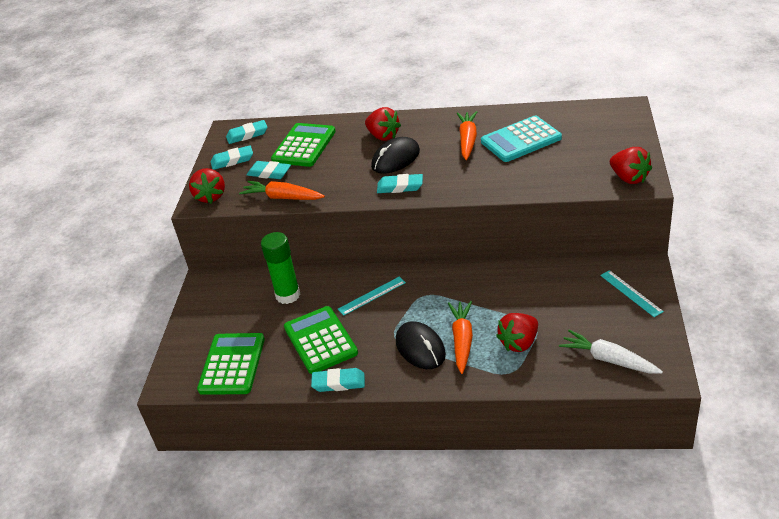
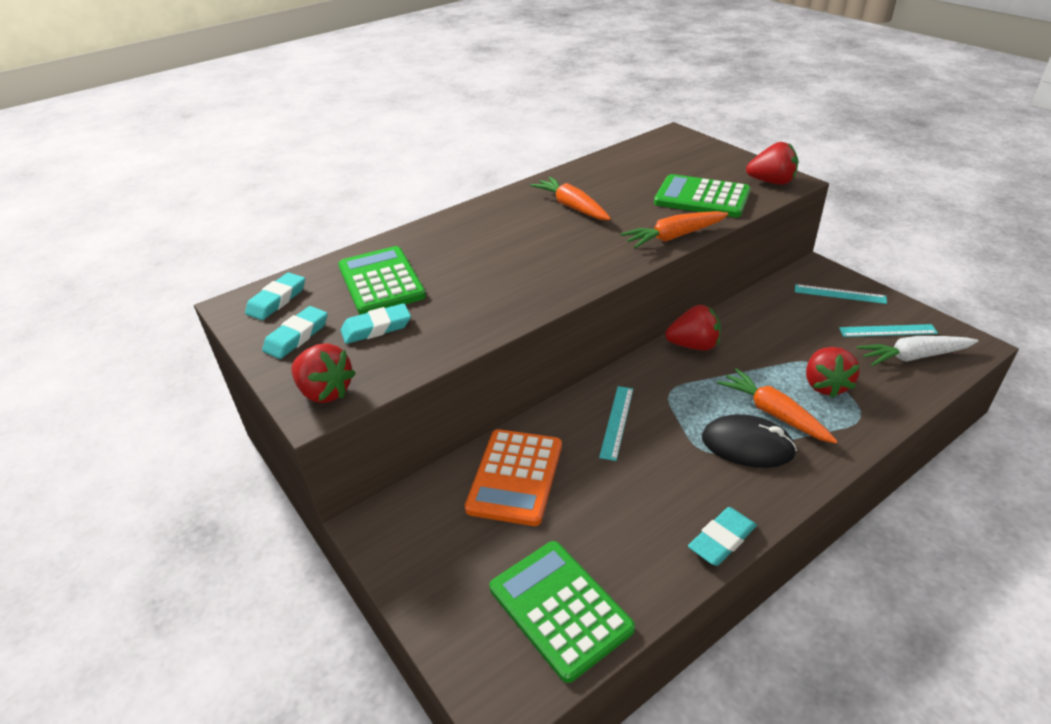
camera: 45 degrees left, 0 degrees up
(283, 198) = (439, 346): orange carrot -> orange carrot (674, 237)
(288, 295) = (515, 477): green glue stick -> orange calculator
(320, 340) = (630, 505): green calculator -> green calculator (702, 198)
(383, 136) = (470, 236): red strawberry -> red strawberry (693, 345)
(395, 159) = (520, 251): black mouse -> none
(400, 187) = (570, 274): turquoise eraser -> none
(521, 140) = (624, 188): turquoise calculator -> none
(621, 334) = (887, 330): none -> turquoise ruler

